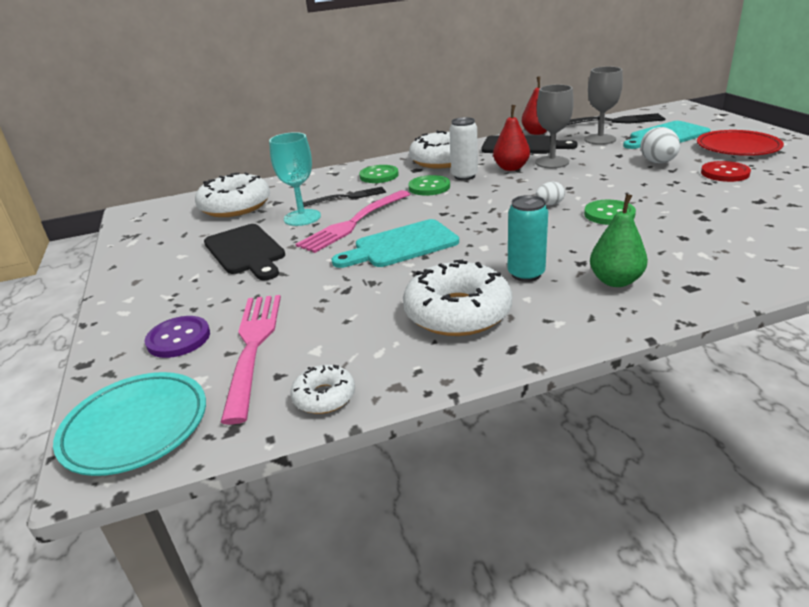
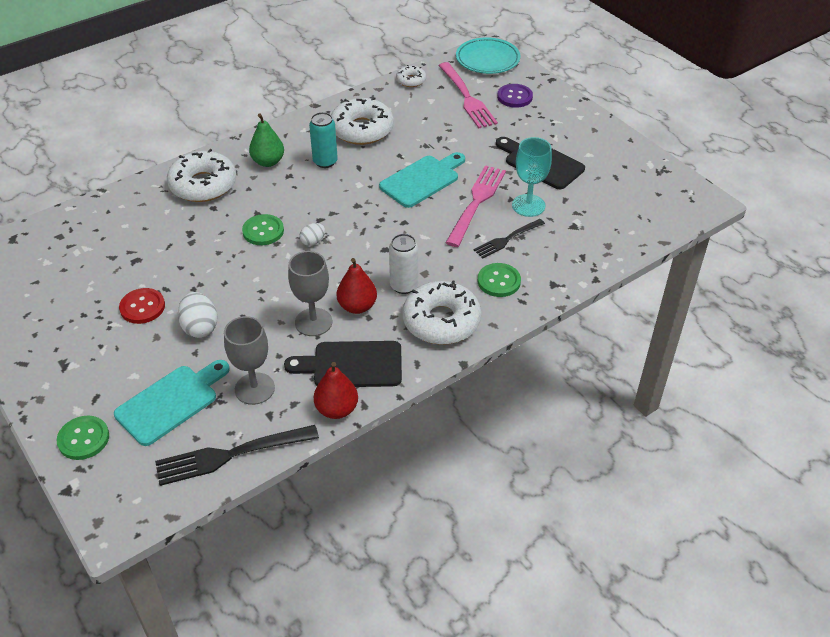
camera: 160 degrees right, 15 degrees up
(235, 206) = (609, 217): white donut -> white donut (203, 185)
(429, 187) = (433, 262): green button -> green button (83, 439)
(737, 148) = (103, 368): red plate -> none

